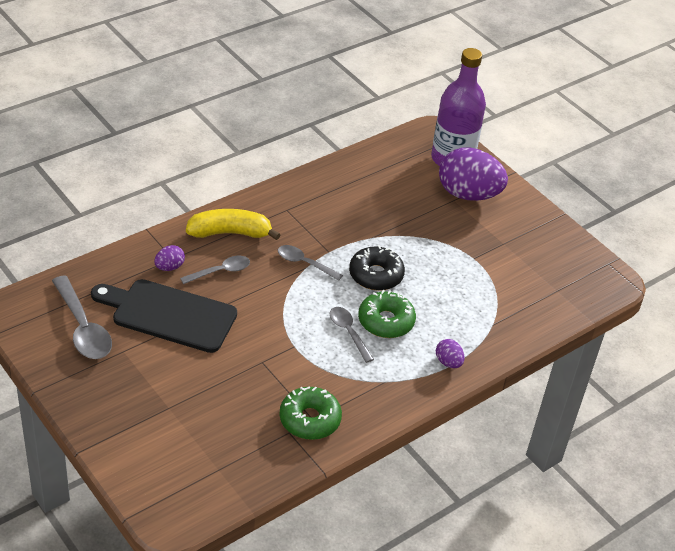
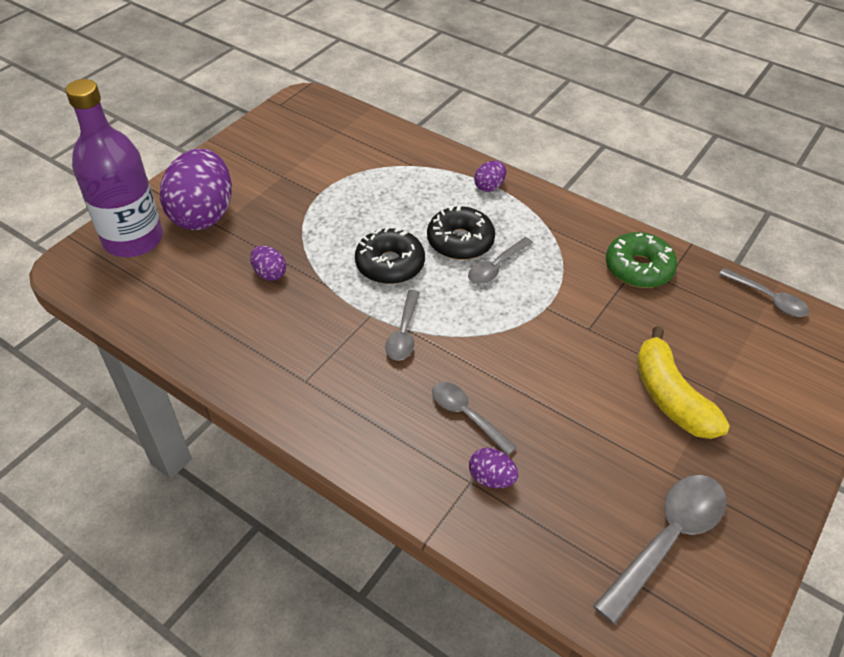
camera: 105 degrees left, 5 degrees up
(169, 314) = (577, 445): black cutting board -> none
(230, 233) = (384, 429): yellow banana -> yellow banana (670, 396)
(237, 491) = (768, 298): none -> grey spoon
(386, 321) = (460, 241): green donut -> black donut
(391, 214) = (269, 273): none -> purple egg

